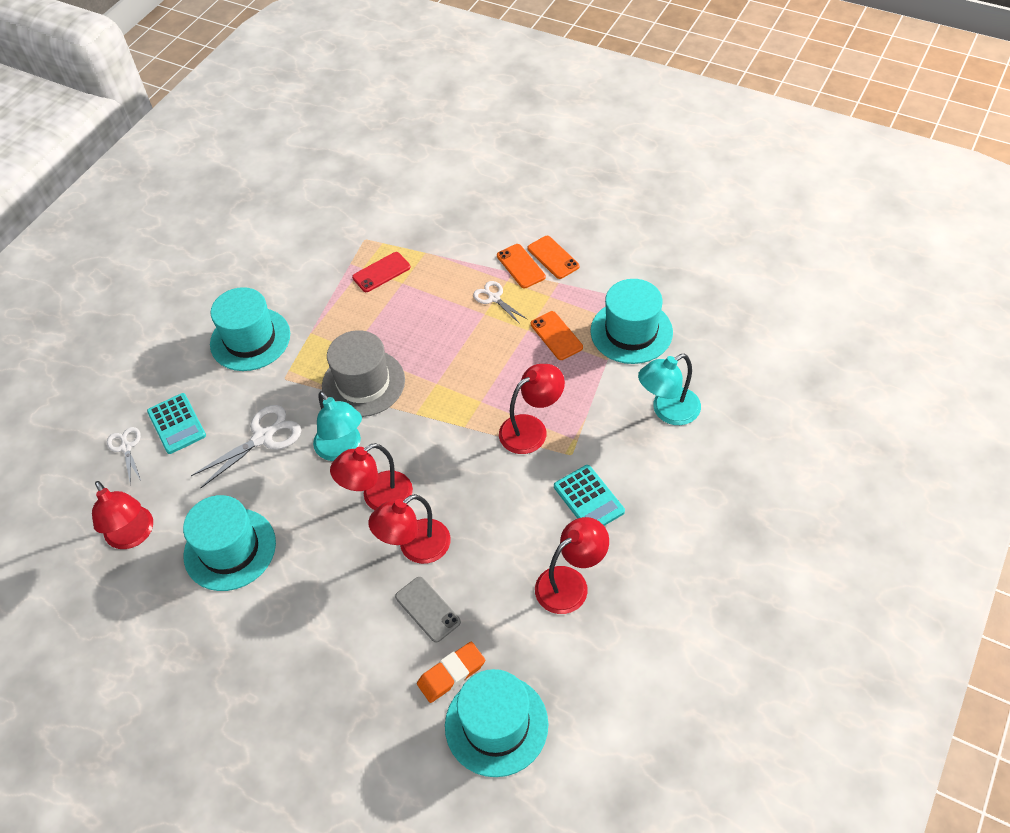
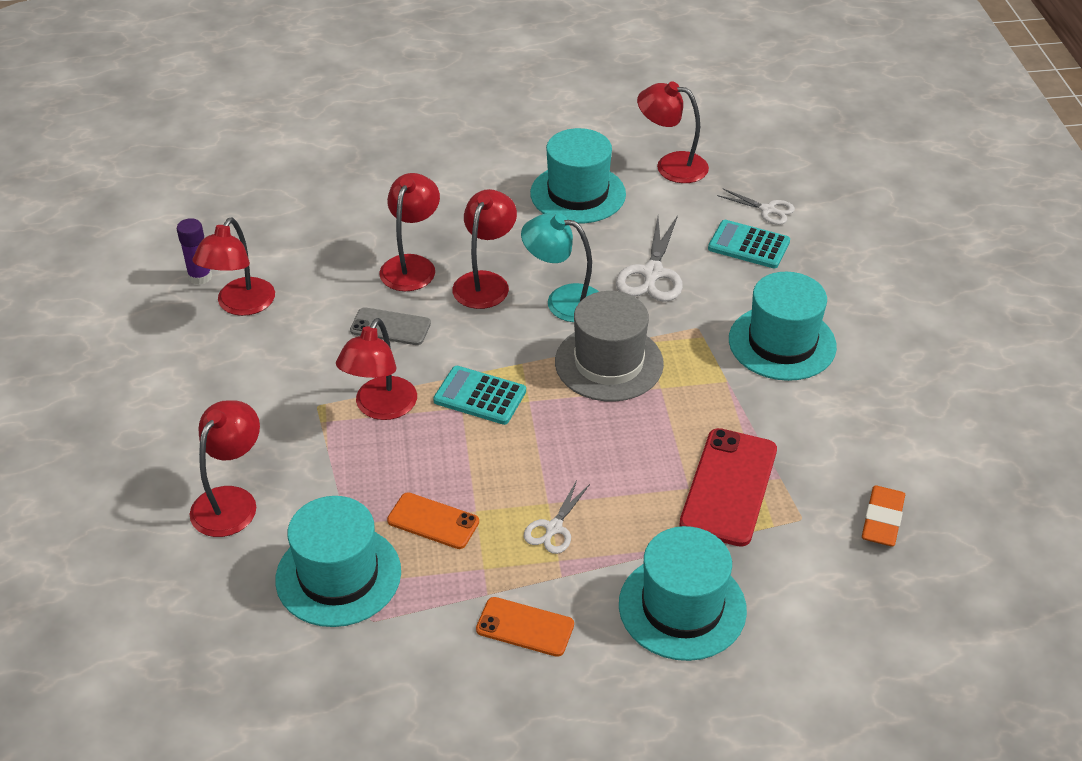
camera: 140 degrees right, 10 degrees down
(381, 272) = (729, 487): red phone -> red phone, size x1.67
(427, 609) = (360, 234): grey phone -> grey phone (390, 327)
(451, 674) = (303, 209): orange eraser -> orange eraser (882, 520)
(494, 298) = (553, 528): white scissors -> white scissors turned 105 degrees clockwise
(496, 725) = (241, 199): turquoise hat -> turquoise hat (682, 607)
(521, 266) = (558, 590): orange phone -> none
(585, 638) = (200, 277): none -> purple glue stick
(588, 499) = (269, 375): turquoise calculator -> turquoise calculator (480, 396)
(668, 411) = (231, 501): turquoise lamp -> red lamp

